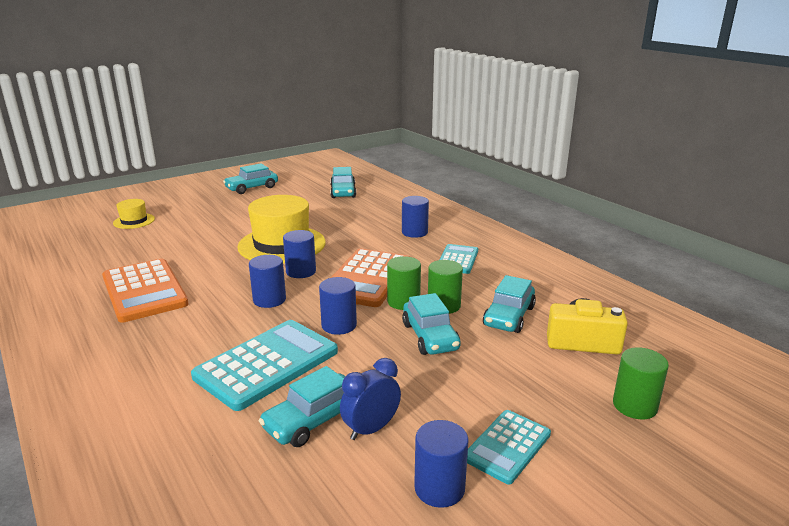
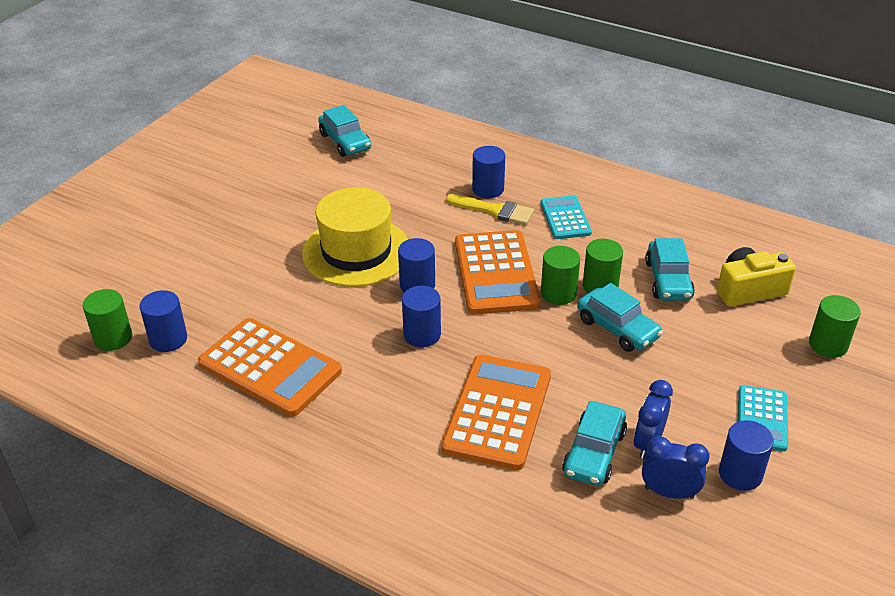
camera: 25 degrees left, 15 degrees up
(77, 251) = (113, 338): none -> green cylinder
(134, 221) = (125, 267): yellow hat -> none
(252, 188) = (219, 164): turquoise car -> none
(267, 364) = (498, 412): turquoise calculator -> orange calculator
(339, 325) = (522, 343): blue cylinder -> blue cylinder (168, 339)
(349, 478) = (669, 492): none -> blue clock
(407, 244) = (495, 211): none -> yellow brush

